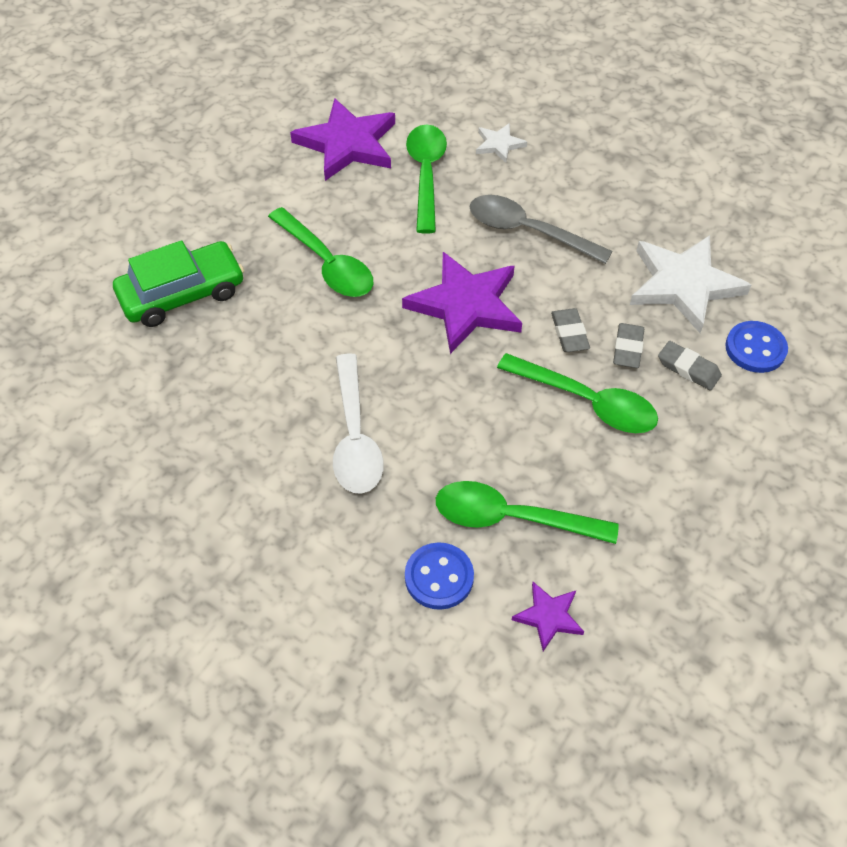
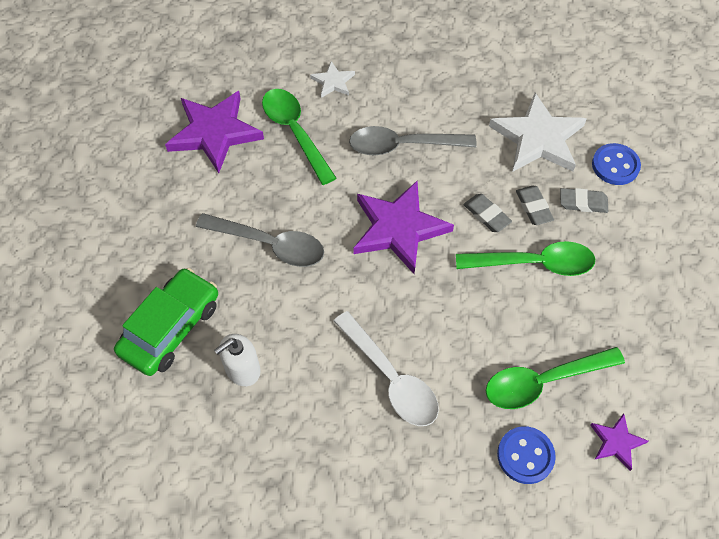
camera: 30 degrees left, 5 degrees up
(220, 360) = (242, 369): none -> white soap dispenser
(326, 263) = (269, 244): green spoon -> grey spoon

